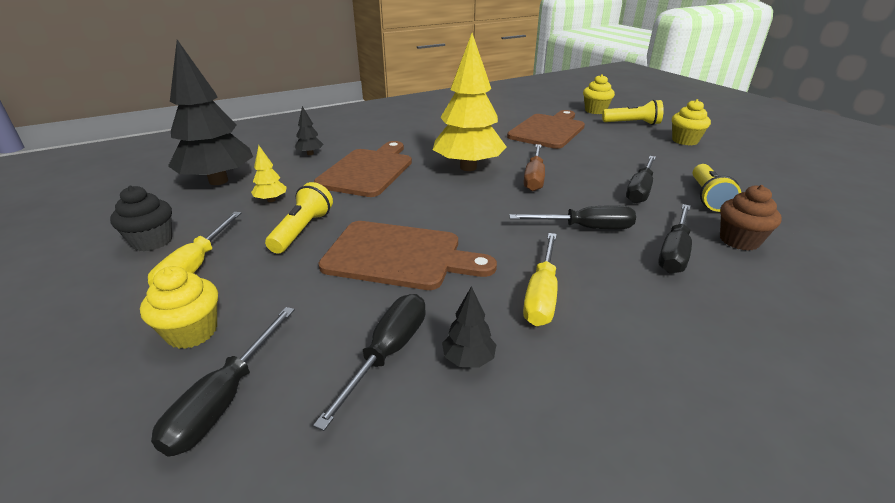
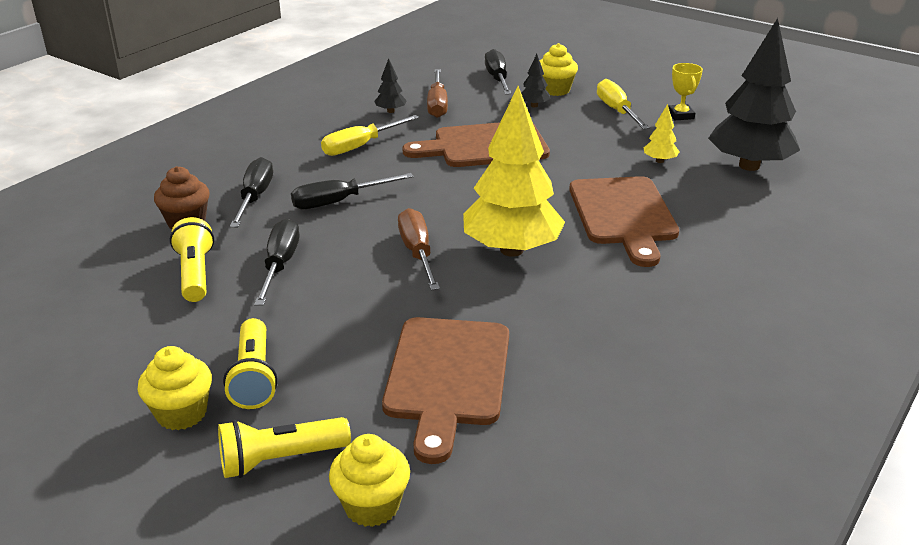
camera: 155 degrees right, 0 degrees up
(152, 241) = (680, 115): black cupcake -> yellow trophy
(302, 230) = (586, 145): yellow flashlight -> yellow flashlight (254, 377)
(310, 154) = (732, 222): black tree -> black tree (534, 105)
(388, 353) = (437, 104): black screwdriver -> brown screwdriver
(542, 295) = (361, 146): yellow screwdriver -> yellow screwdriver turned 120 degrees counterclockwise

